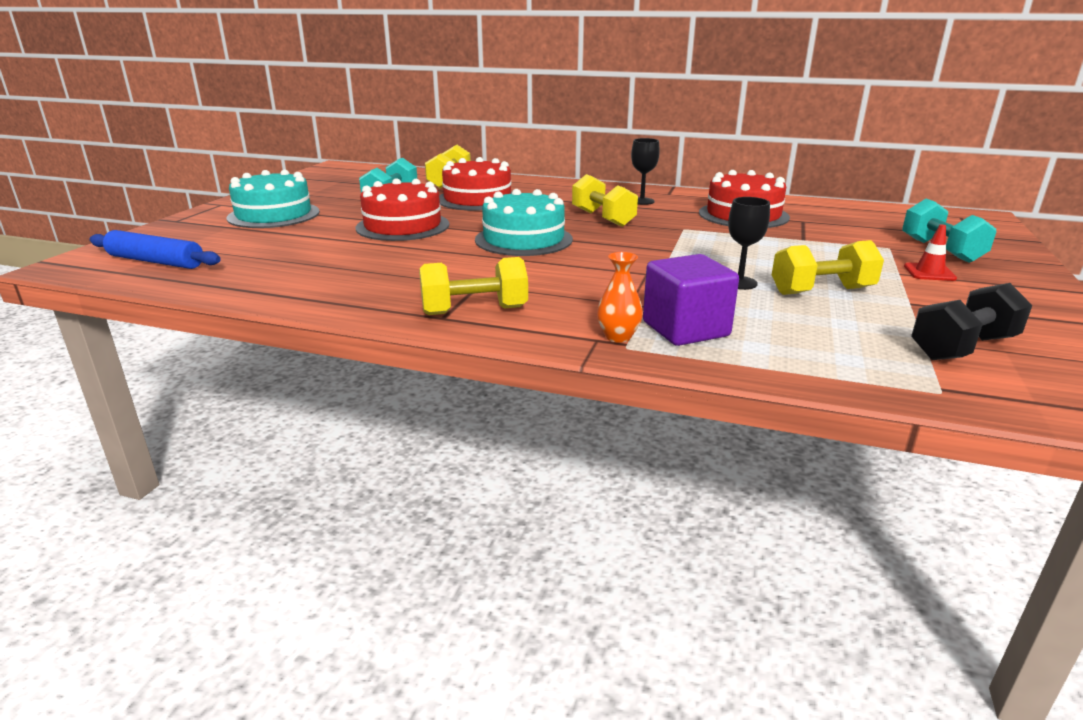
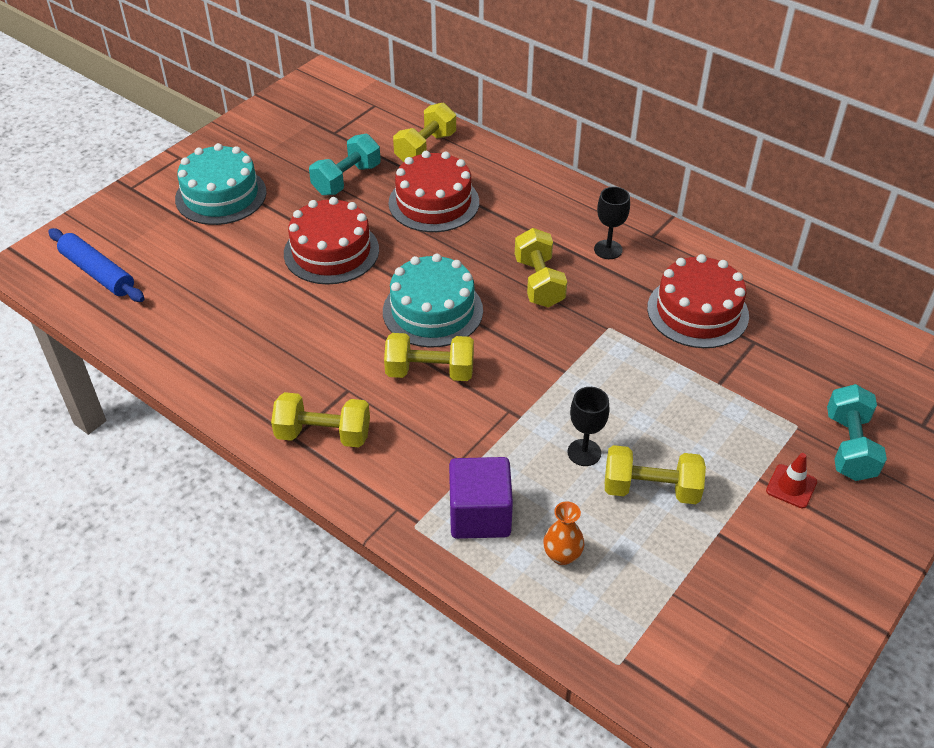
camera: 20 degrees right, 20 degrees up
(551, 266) = (430, 372): none -> yellow dumbbell
(618, 337) = (417, 509): orange vase -> orange vase (562, 555)
(962, 348) = (696, 614): black dumbbell -> none

